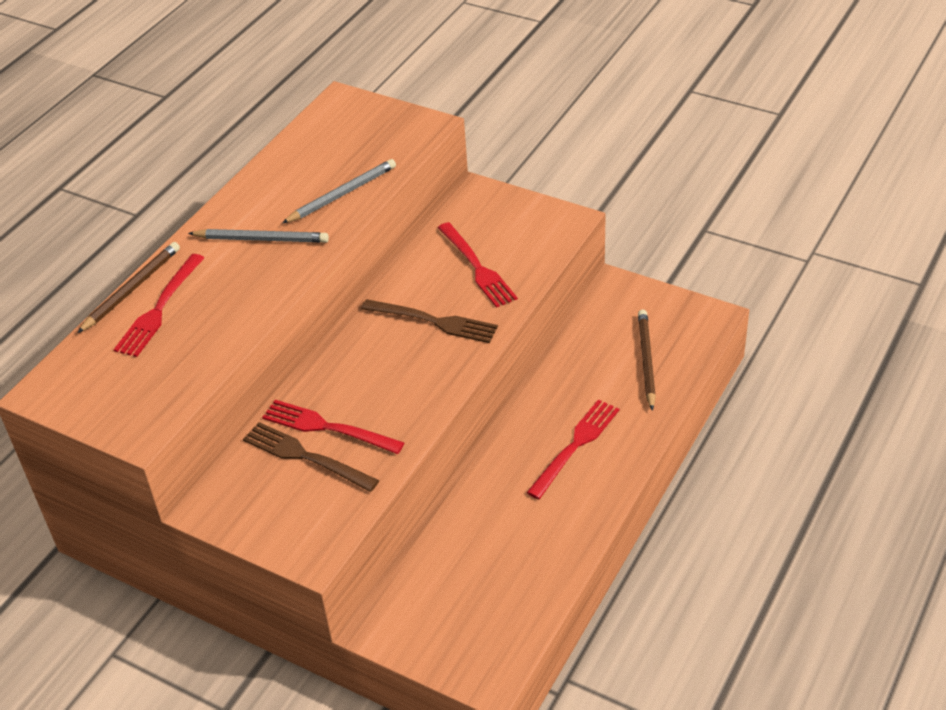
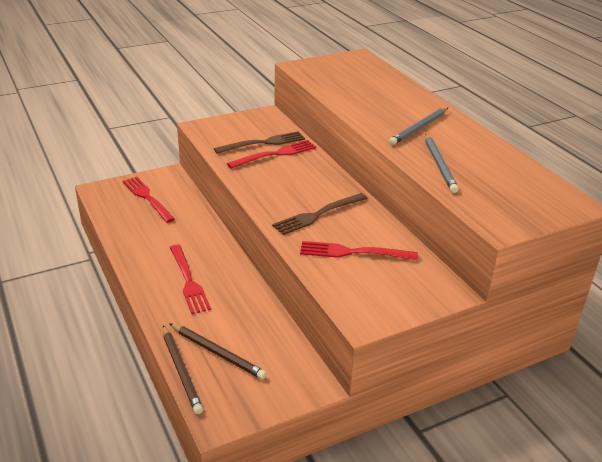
camera: 120 degrees right, 10 degrees down
(131, 289) = (415, 87): brown pencil -> brown pencil (181, 370)
(159, 309) = (387, 89): red fork -> red fork (147, 198)

